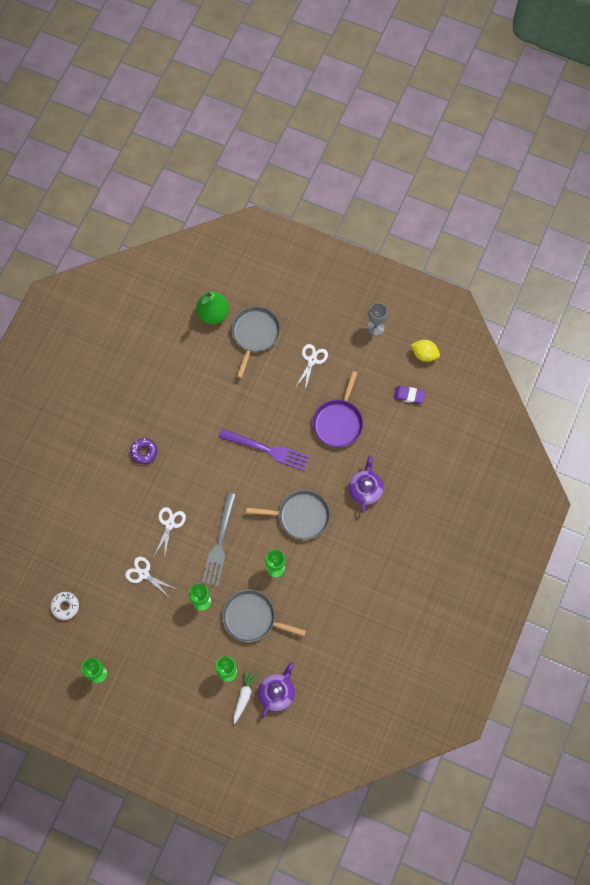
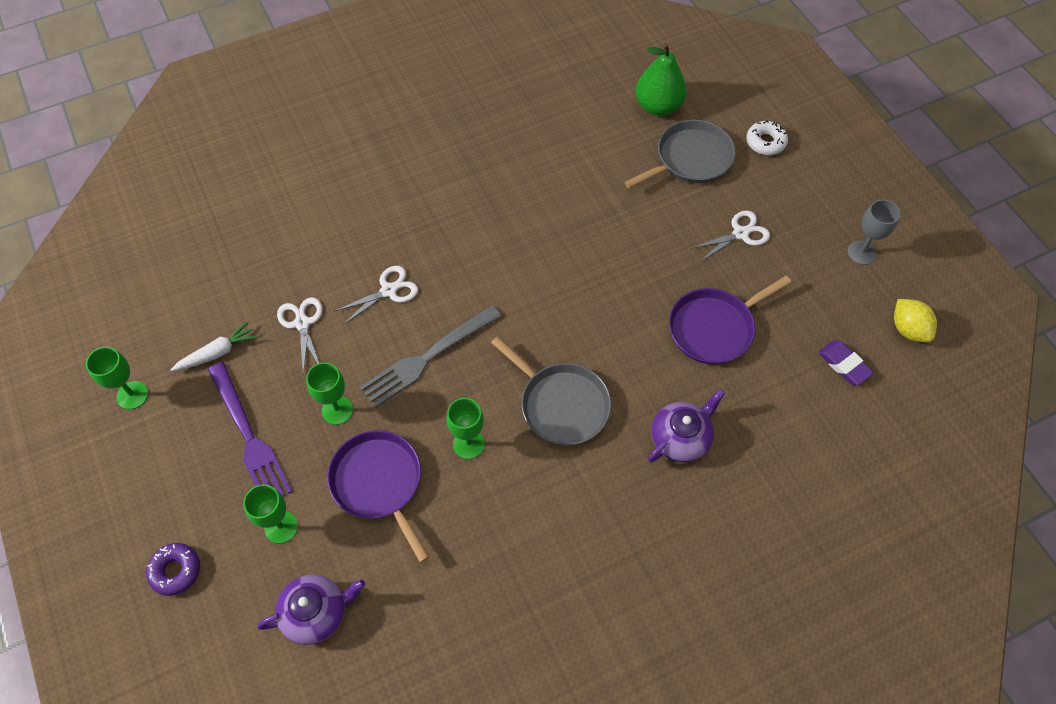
camera: 40 degrees right, 10 degrees down
(65, 606) = (180, 290): white donut -> white donut (765, 142)
(144, 452) = (437, 192): purple donut -> purple donut (175, 571)
(244, 696) = (270, 578): white carrot -> white carrot (218, 352)
(252, 618) = (379, 483): grey pan -> purple pan
(268, 450) = (590, 295): purple fork -> purple fork (250, 438)

